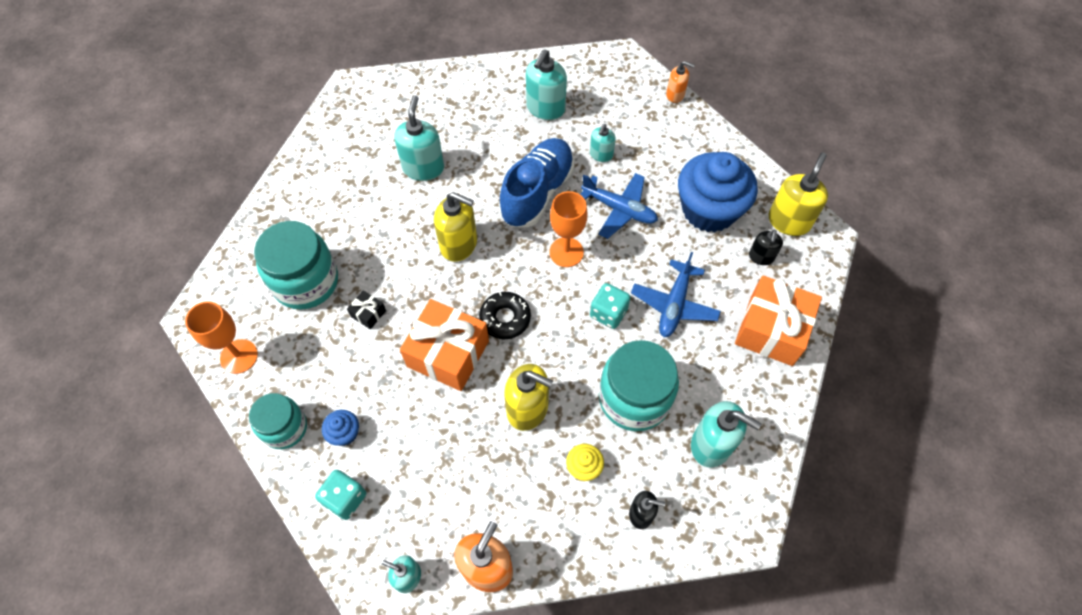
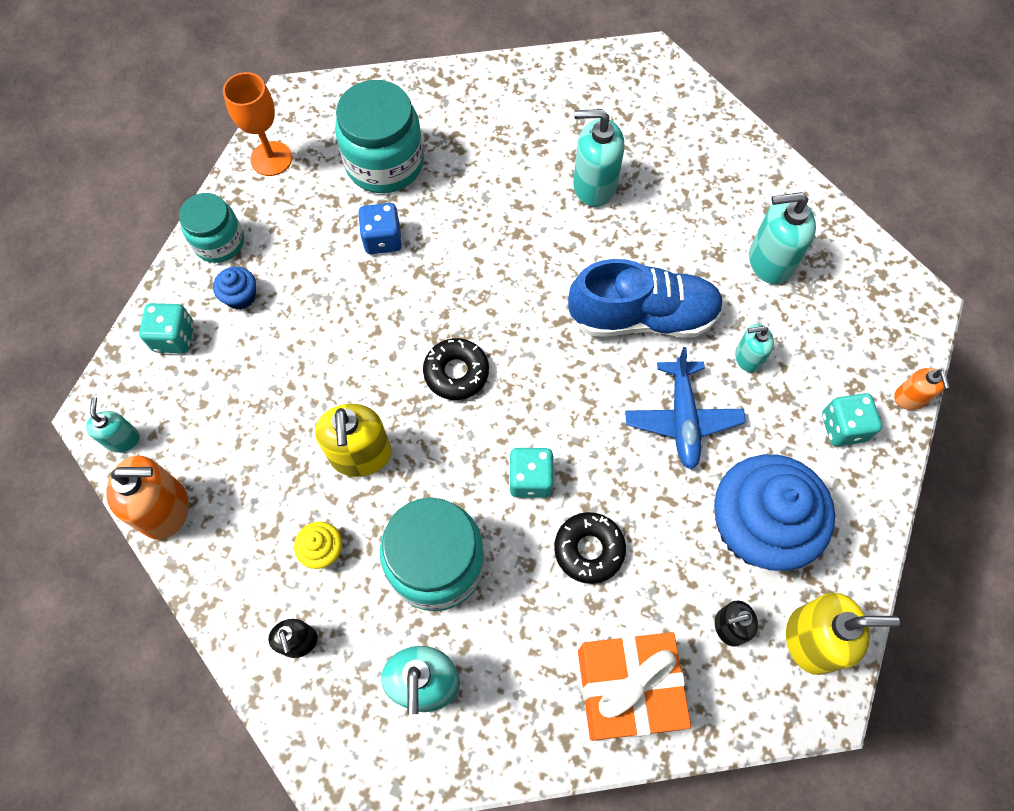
camera: 60 degrees right, 5 degrees up
(368, 313) = (382, 239): black gift -> blue dice
(423, 168) = (594, 185): turquoise soap dispenser -> turquoise soap dispenser turned 150 degrees counterclockwise
(448, 353) = (380, 340): orange gift -> none
(459, 244) = (519, 275): yellow soap dispenser -> none
(566, 252) = (582, 391): orange goblet -> none
(673, 135) = (843, 427): none -> turquoise dice
(674, 304) = (589, 549): blue plane -> black donut

